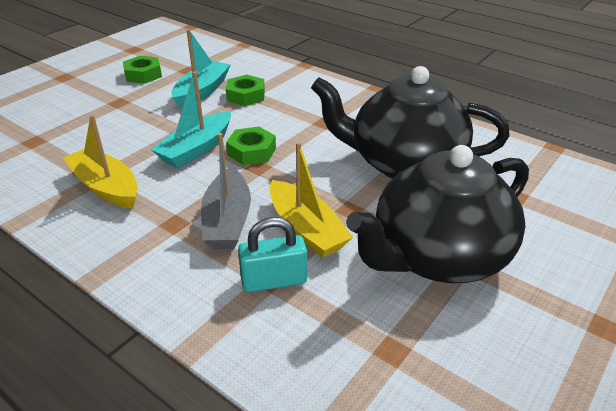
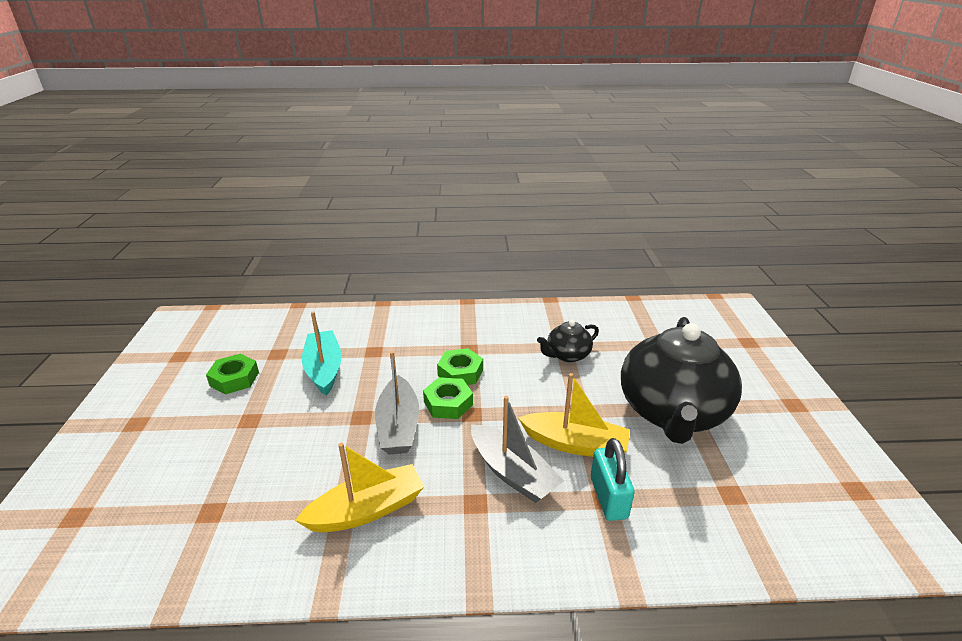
camera: 40 degrees left, 5 degrees down
(106, 187) = (367, 510): yellow boat -> yellow boat turned 150 degrees clockwise
(197, 149) = (398, 426): turquoise boat -> grey boat
(246, 95) = (371, 354): green nut -> green nut (460, 372)
(274, 281) = (608, 497): turquoise padlock -> turquoise padlock turned 45 degrees counterclockwise
(404, 164) = (567, 355): black teapot -> black teapot, size x0.45

